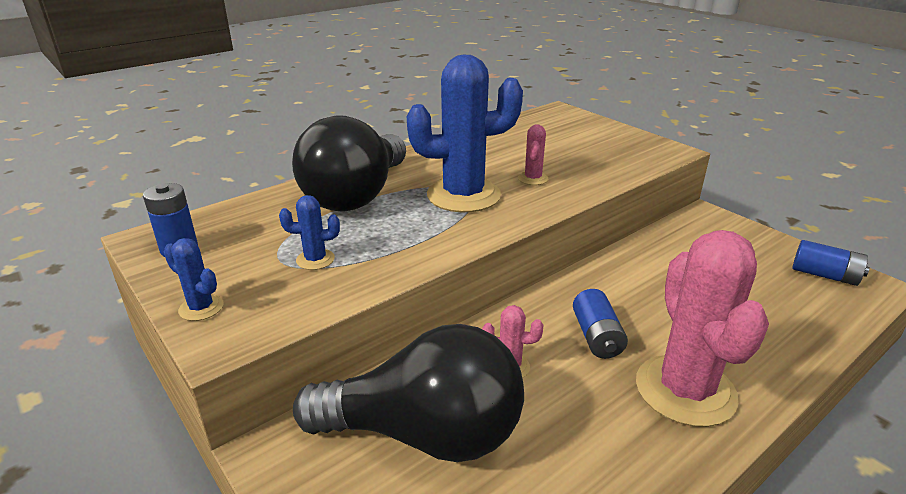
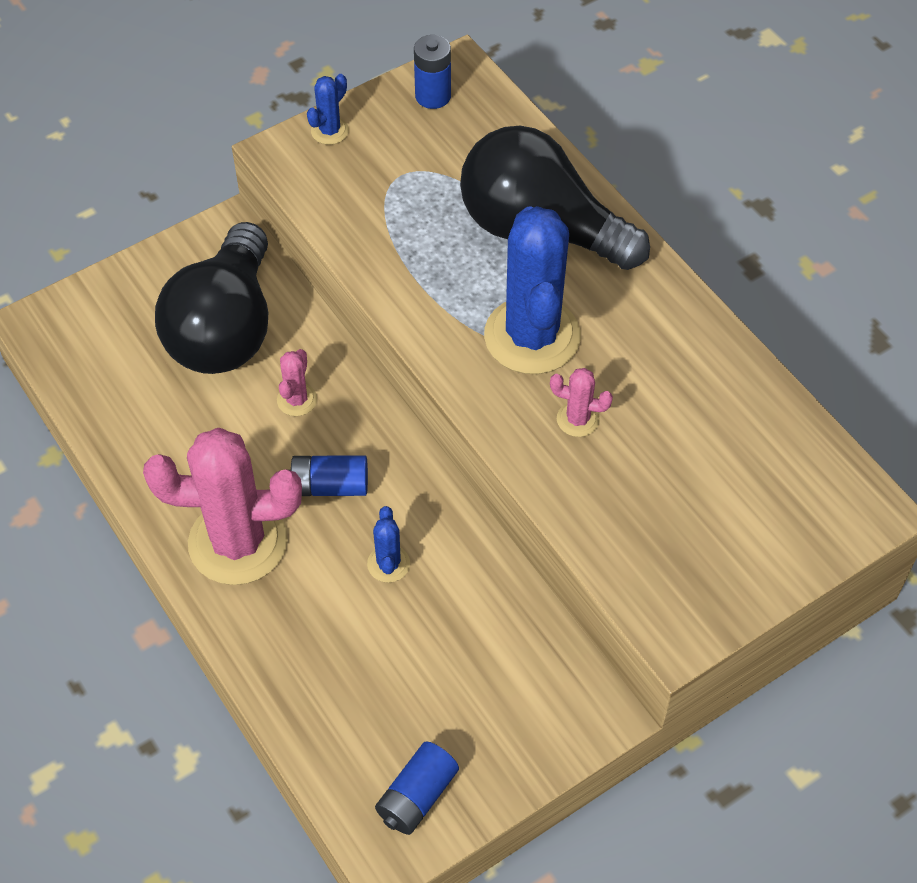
camera: 95 degrees right, 25 degrees up
(315, 259) = (398, 202): blue cactus -> blue cactus (388, 564)

